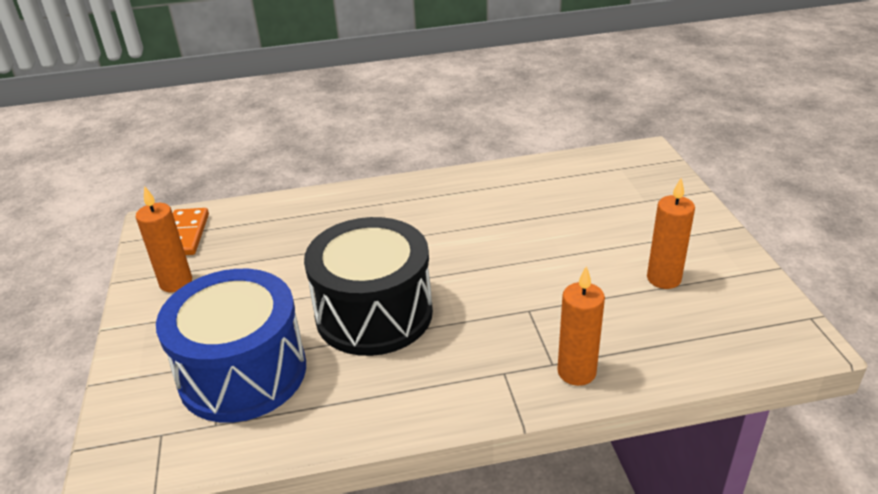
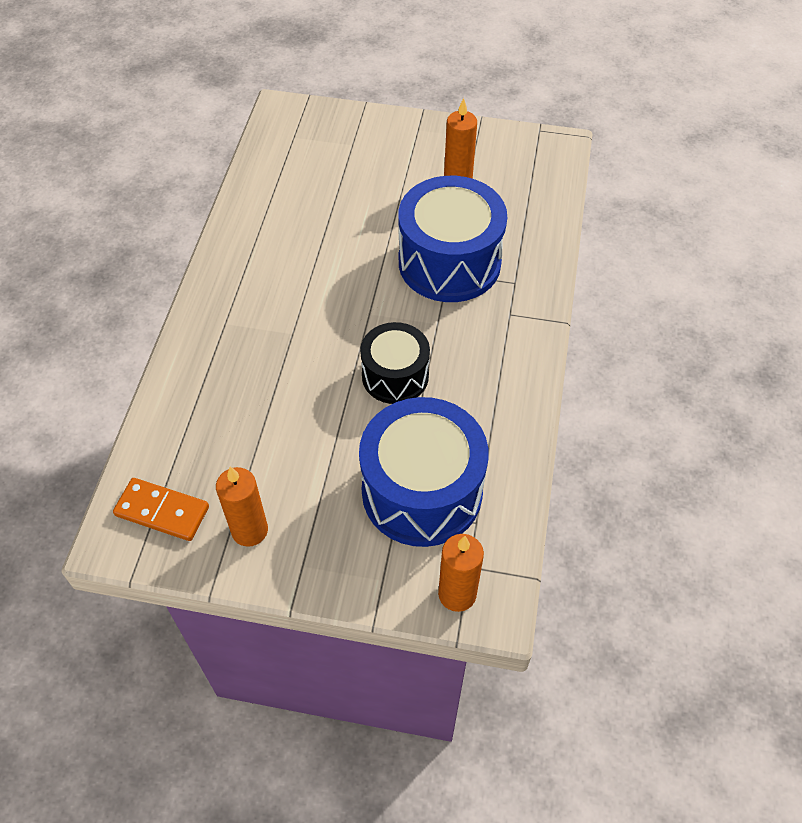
camera: 70 degrees left, 20 degrees up
(374, 313) = (395, 376): black drum -> black drum, size x0.60
(544, 306) = (449, 262): none -> blue drum
(576, 372) = (530, 272): orange candle -> orange candle (457, 594)

